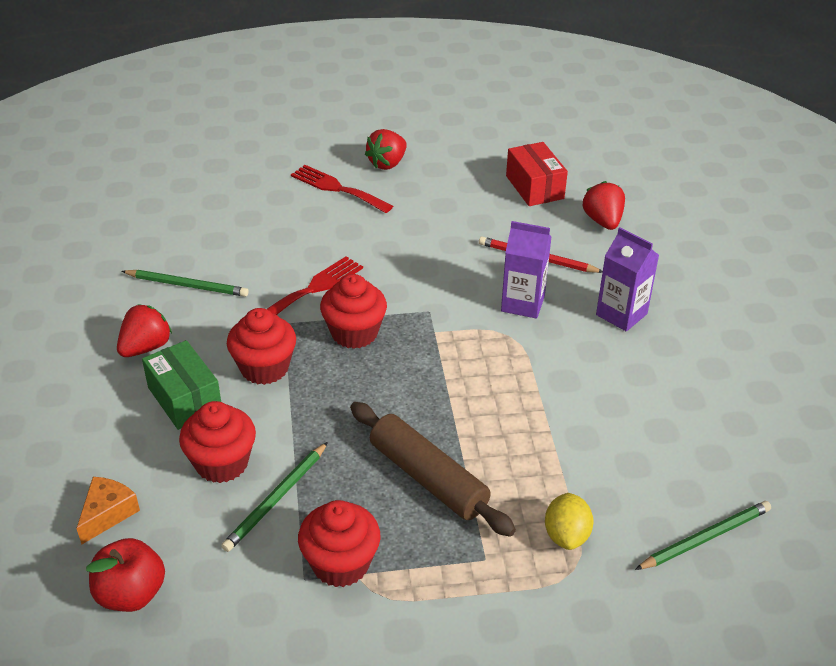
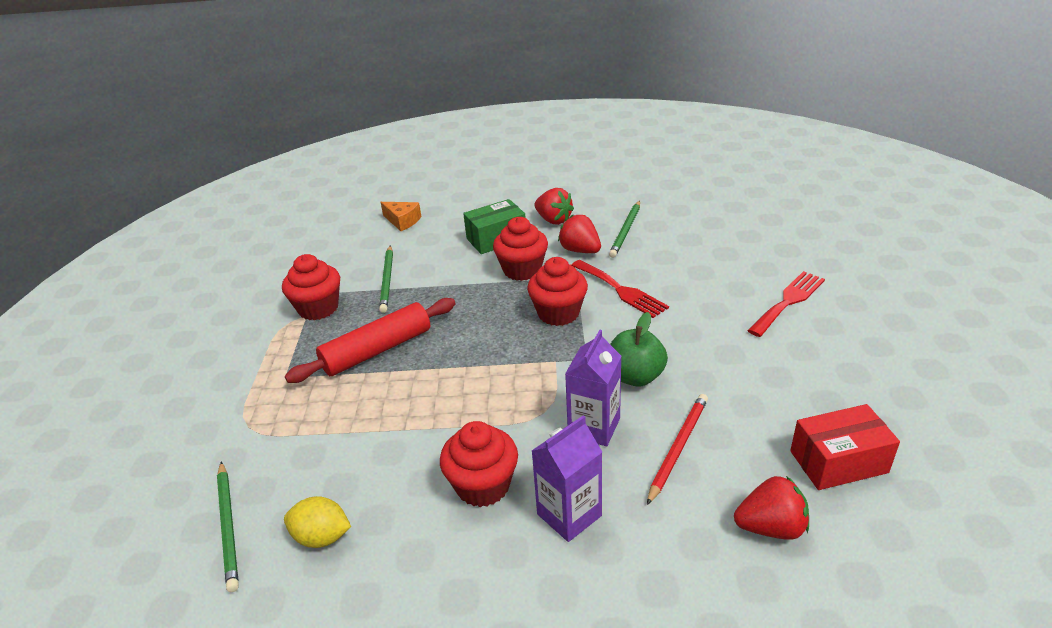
camera: 100 degrees right, 5 degrees down
(131, 594) = (338, 234): red apple -> none
(222, 463) = (429, 257): red cupcake -> red cupcake (483, 485)
(276, 499) = (387, 280): green pencil -> green pencil turned 135 degrees counterclockwise
(387, 163) = (850, 335): red strawberry -> red strawberry (580, 250)
(428, 478) = (377, 350): brown rolling pin -> red rolling pin
(453, 280) = (635, 376): none -> green apple
(566, 535) = (282, 426): yellow lemon -> yellow lemon (322, 537)

